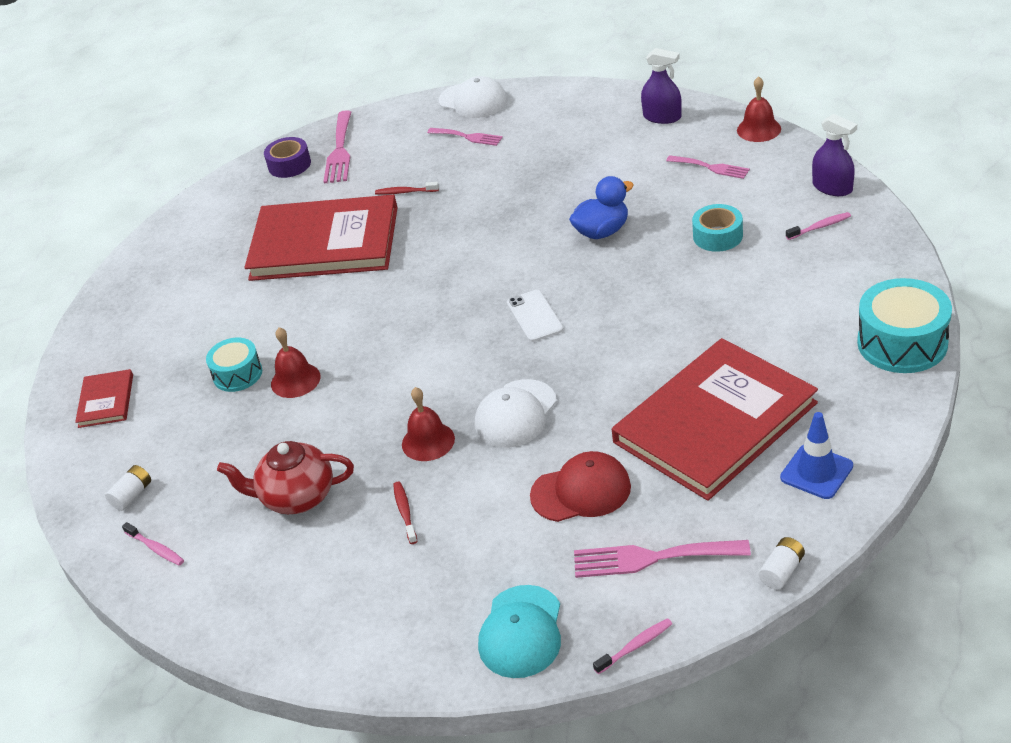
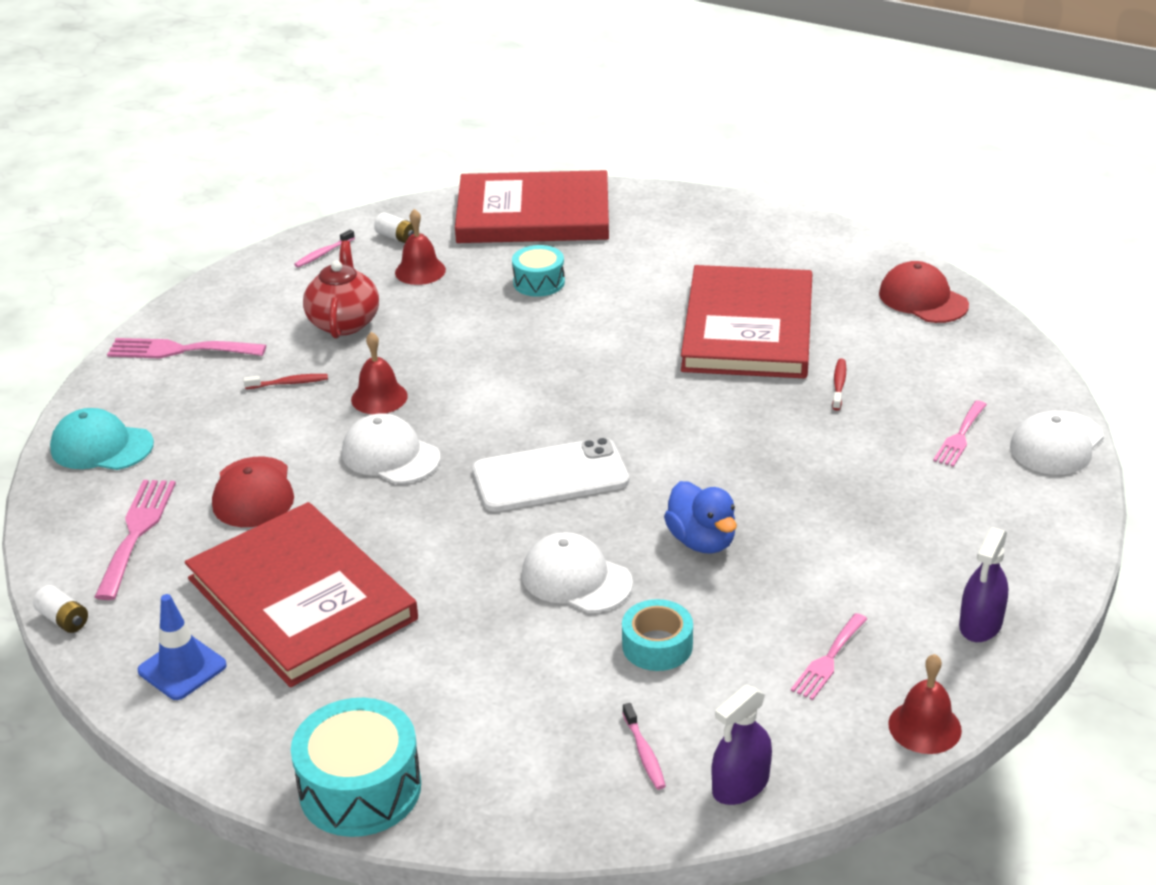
camera: 90 degrees right, 5 degrees down
(106, 401) = (533, 214): red book -> red book, size x2.30
(289, 165) = (923, 299): purple tape -> red cap
(295, 380) = (513, 316): red bell -> red bell (420, 271)
(340, 151) = (947, 335): pink fork -> pink fork (179, 350)
(534, 316) = (550, 476): white phone -> white phone, size x1.71
(635, 646) = (40, 512): pink toothbrush -> none
(656, 282) = (576, 579): none -> white cap

